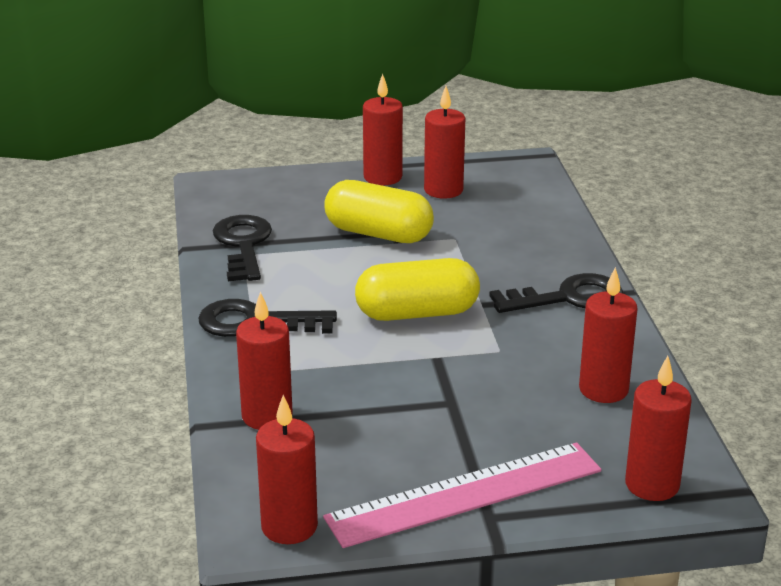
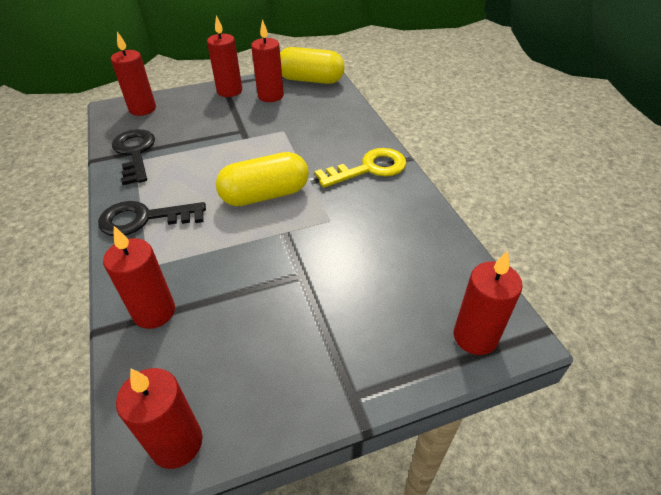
camera: 10 degrees left, 15 degrees up
(378, 234) = (231, 133): yellow capsule -> yellow capsule (310, 80)
(465, 494) = (327, 373): pink ruler -> none
(567, 298) = (368, 168): black key -> yellow key
(603, 389) = (413, 245): red candle -> red candle (142, 109)

